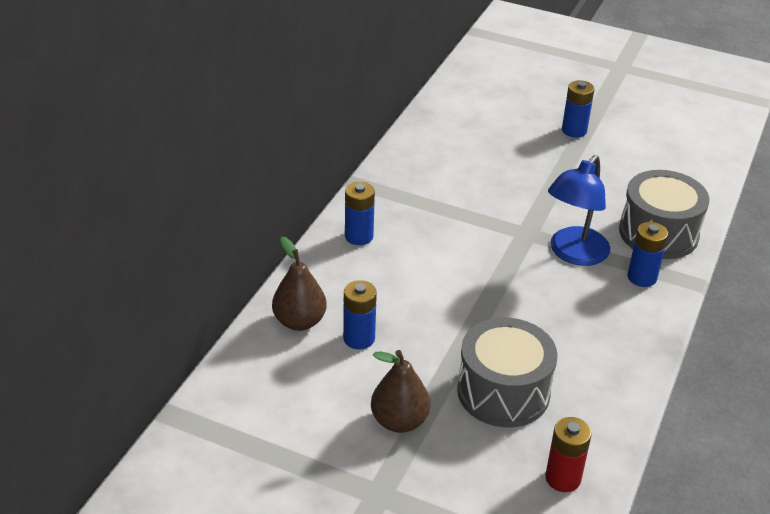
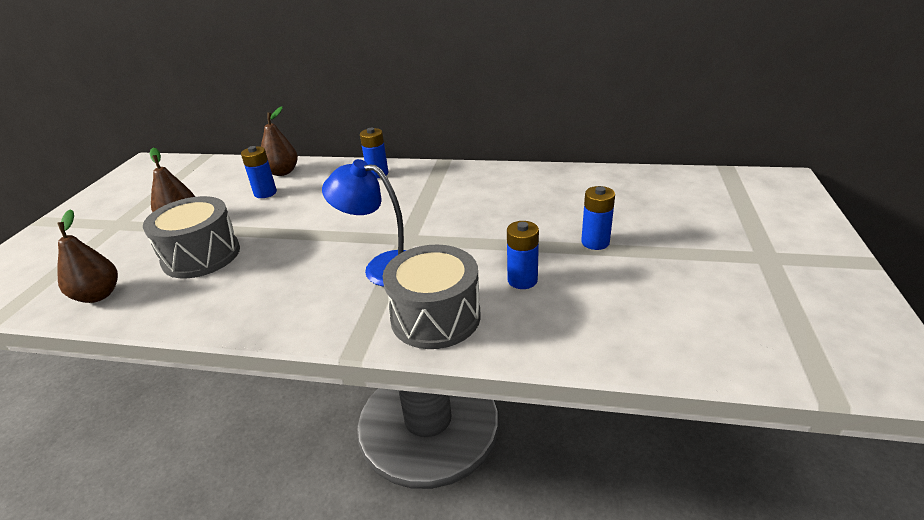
camera: 80 degrees right, 5 degrees down
(563, 478) = (98, 295): red battery -> brown pear
(642, 277) = (355, 312): blue battery -> blue battery (522, 280)

